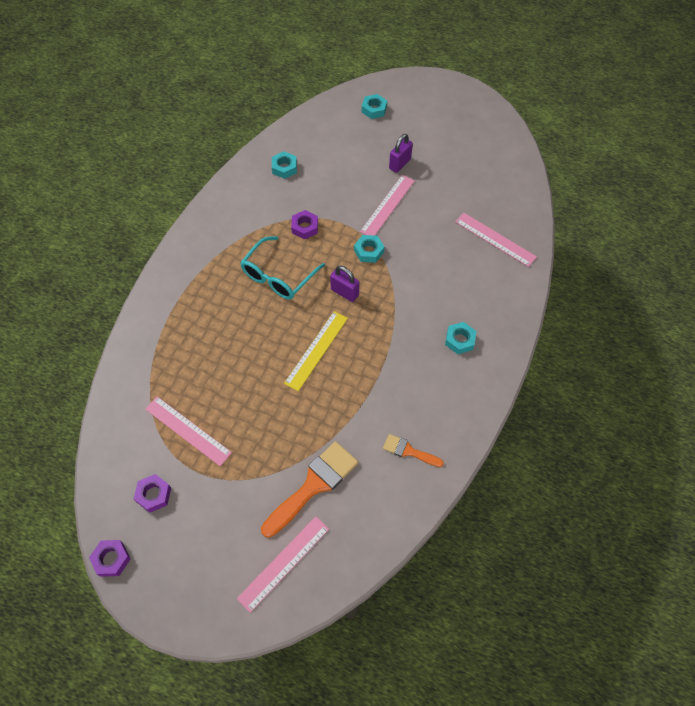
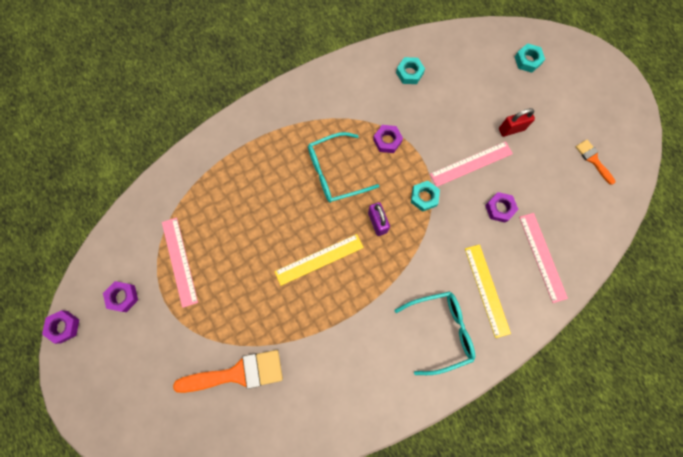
camera: 35 degrees right, 15 degrees up
(284, 563) = (174, 419): pink ruler -> none
(400, 164) = (511, 129): purple padlock -> red padlock
(408, 451) = (328, 398): orange brush -> orange brush (593, 160)
(435, 224) = (499, 208): none -> purple nut
(460, 340) = (440, 330): turquoise nut -> turquoise glasses
(472, 288) = (487, 290): none -> yellow ruler

